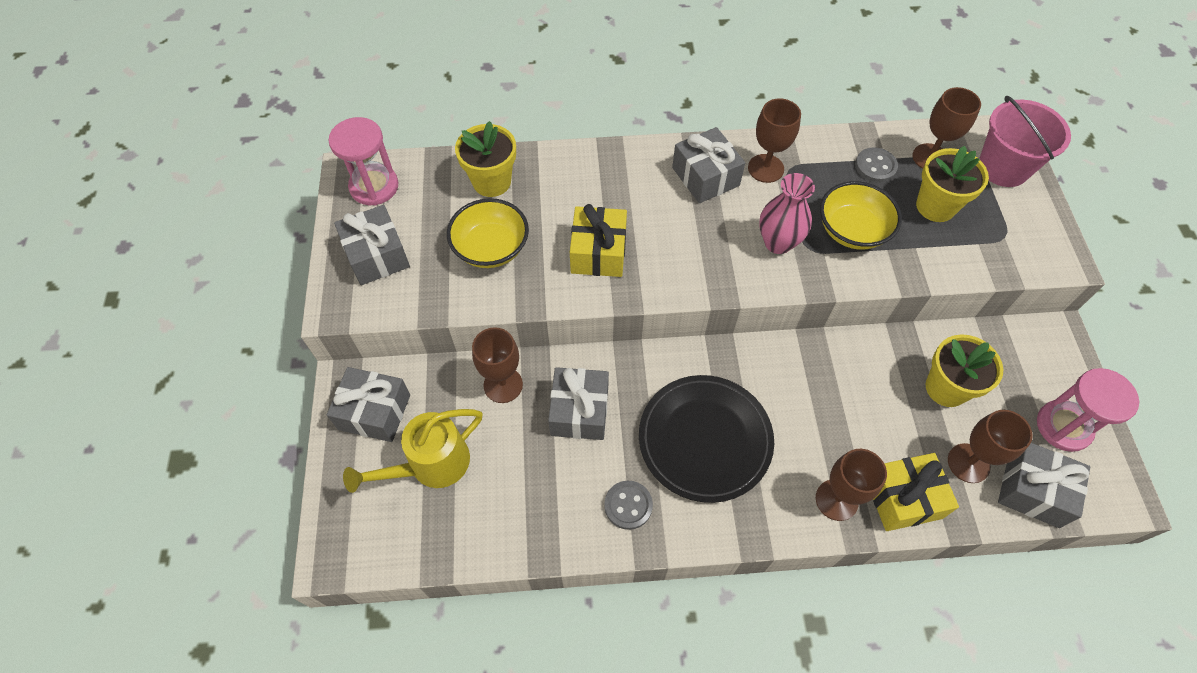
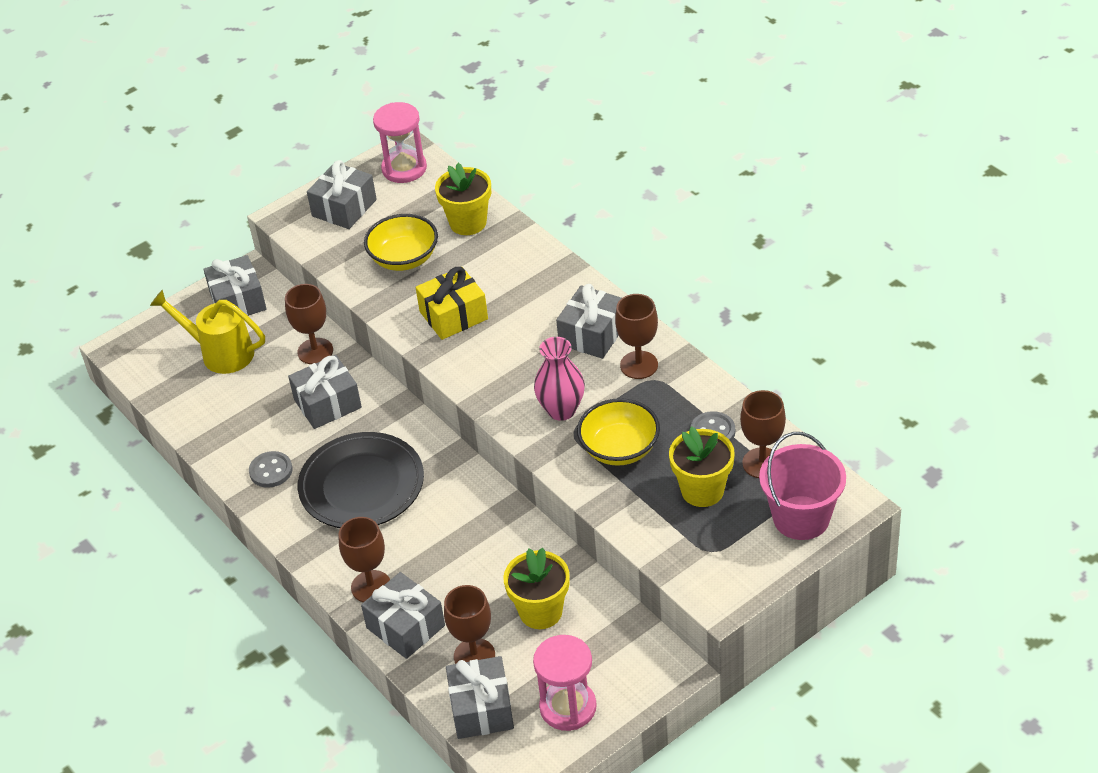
camera: 60 degrees right, 15 degrees down
(903, 498) = (405, 627): yellow gift -> grey gift

